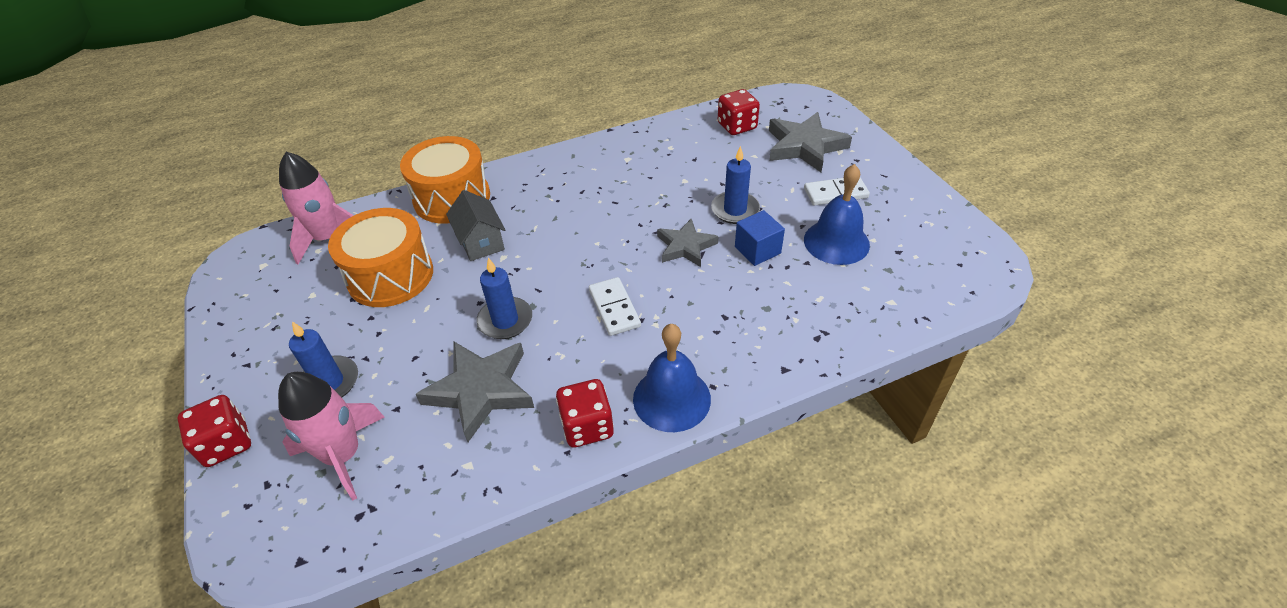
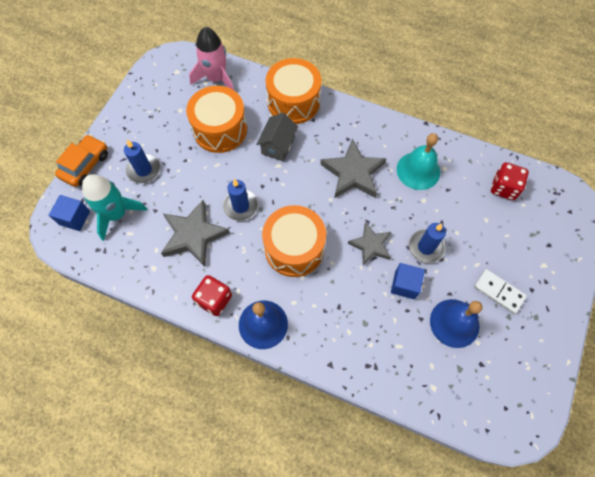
camera: 45 degrees right, 20 degrees up
(226, 444) = (85, 165): red dice -> orange car
(277, 512) = (74, 218): none -> blue cube
(343, 455) = (116, 214): pink rocket -> turquoise rocket
(614, 308) = (294, 248): white domino -> orange drum
(650, 164) = (418, 170): none -> turquoise bell
(804, 146) = (526, 241): grey star -> grey star (353, 173)

